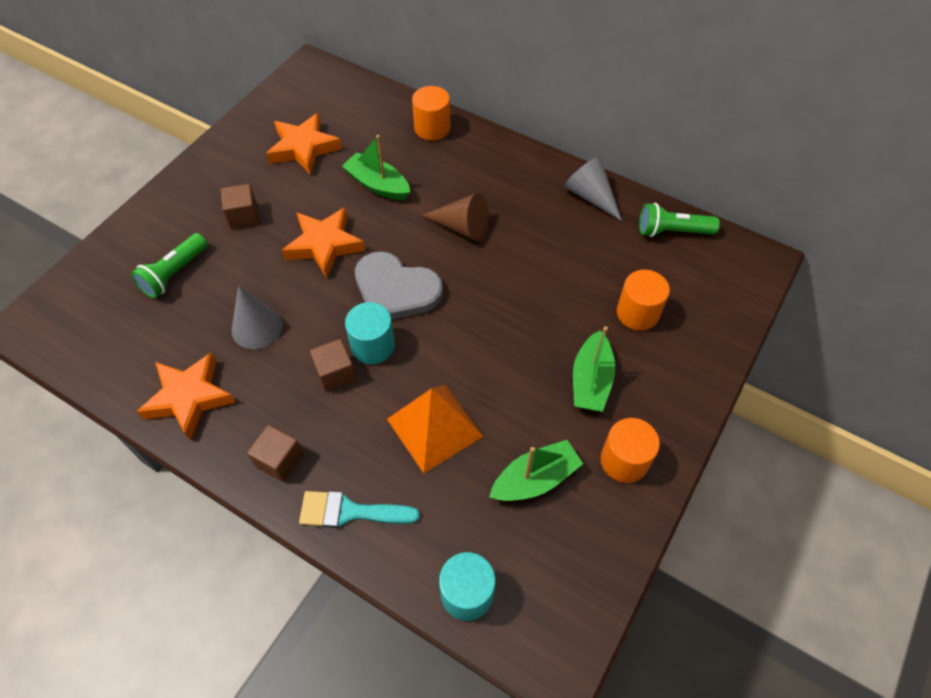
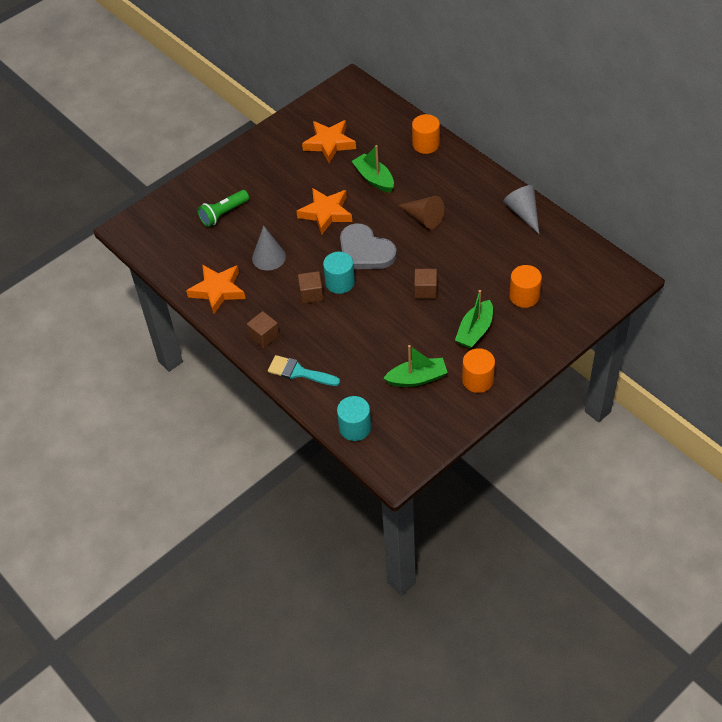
camera: 20 degrees right, 5 degrees down
(243, 216) = (276, 184): brown cube -> brown cube (425, 290)
(434, 427) = (364, 337): orange pyramid -> none
(672, 231) = (573, 248): green flashlight -> none

